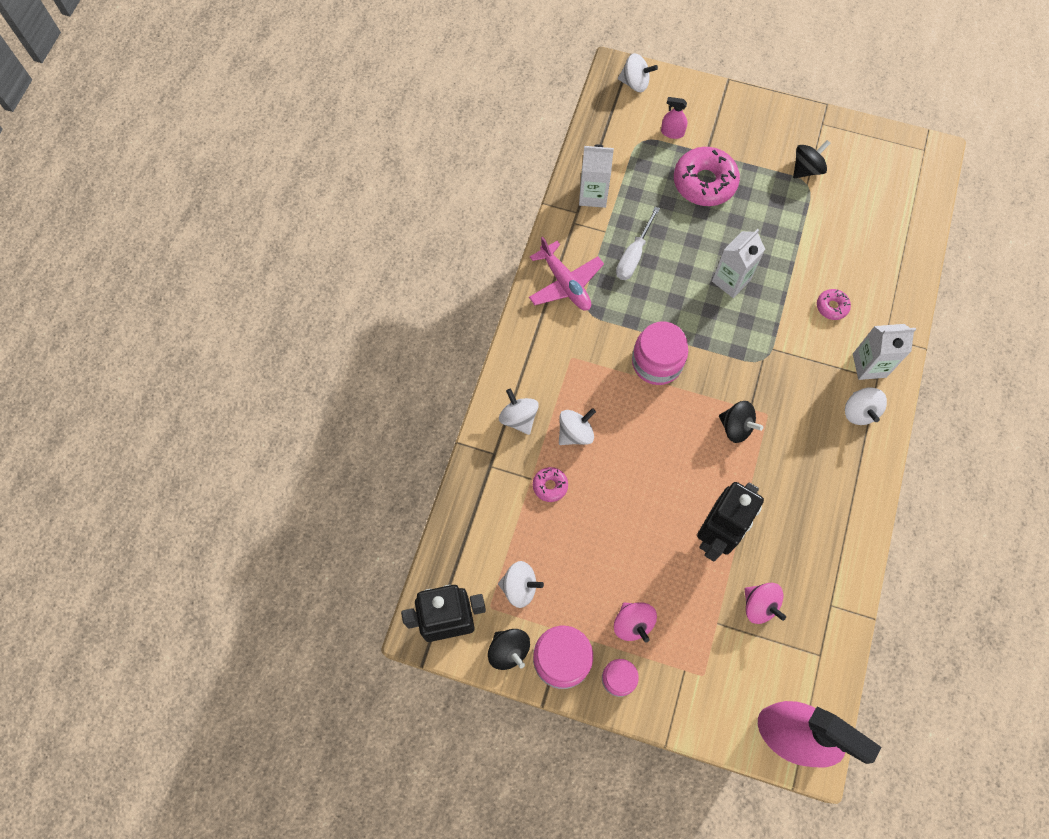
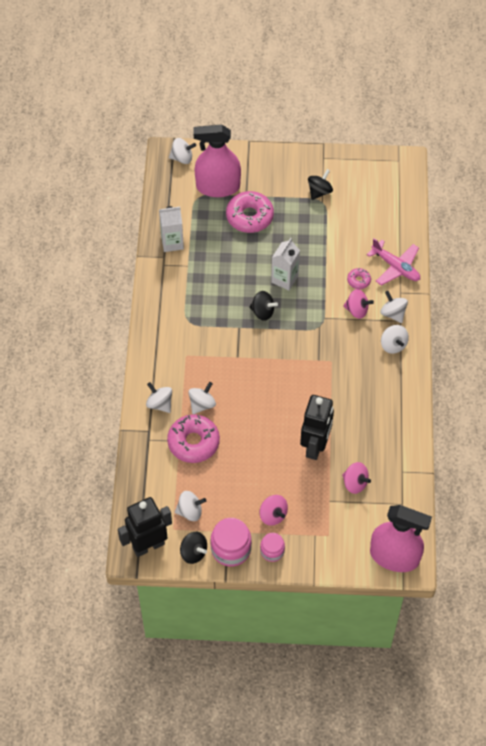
camera: 15 degrees left, 10 degrees down
(550, 486) = (193, 442): pink donut -> pink donut, size x2.06
(565, 283) = (168, 307): pink plane -> pink plane (395, 267)
(633, 255) = (212, 277): white screwdriver -> none
(657, 362) = (247, 345): pink jar -> none
(672, 132) = (218, 187): pink spray bottle -> pink spray bottle, size x2.49
(736, 427) = (312, 374): black spinning top -> black spinning top (263, 312)
(820, 349) = (357, 310): none -> pink spinning top
(869, 365) = (393, 313): white carton -> white spinning top

